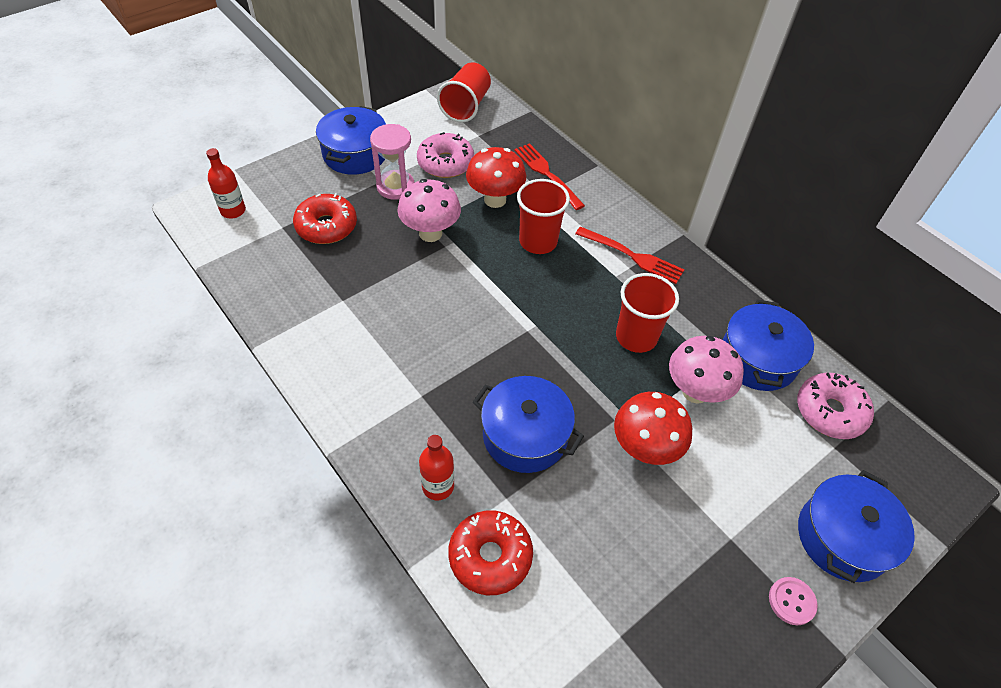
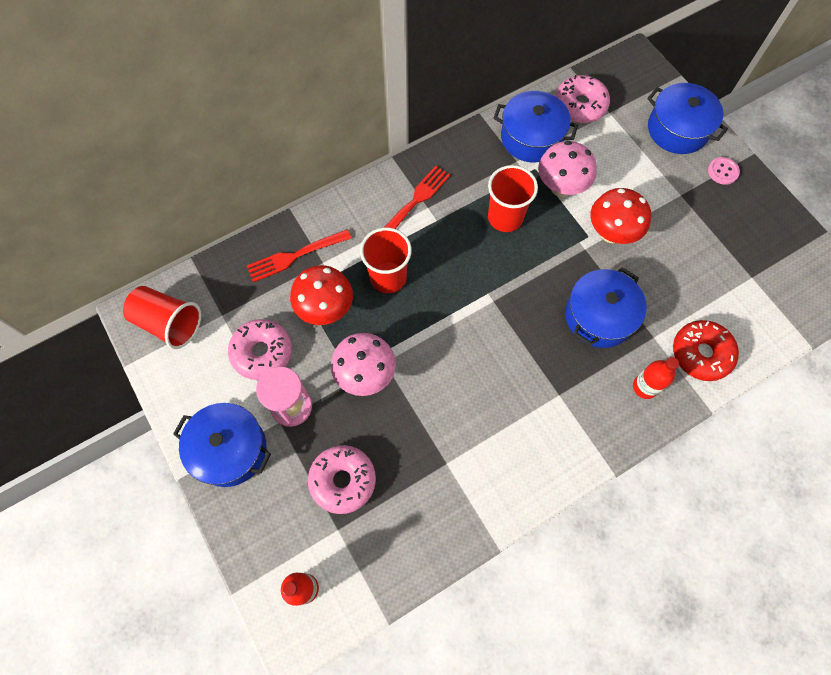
camera: 80 degrees left, 15 degrees up
(326, 226) = (343, 480): red donut -> pink donut

